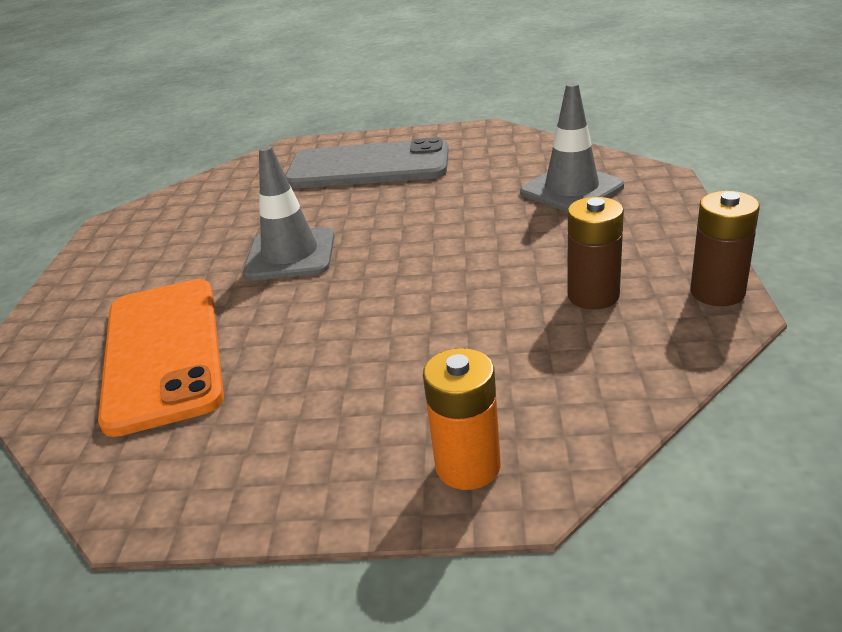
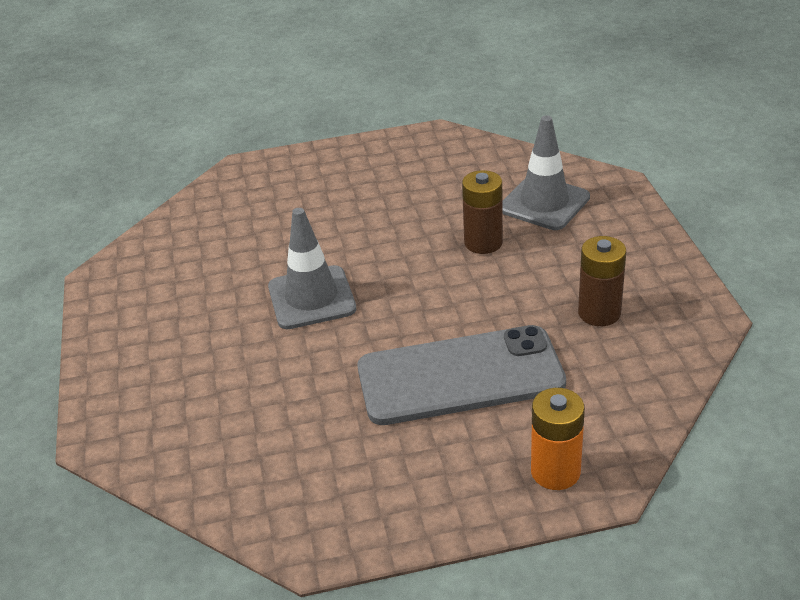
camera: 15 degrees left, 5 degrees up
(163, 352) = (247, 410): orange phone -> none
(368, 166) = (337, 188): grey phone -> grey phone (460, 376)
(717, 292) = (695, 299): brown battery -> brown battery (483, 242)

